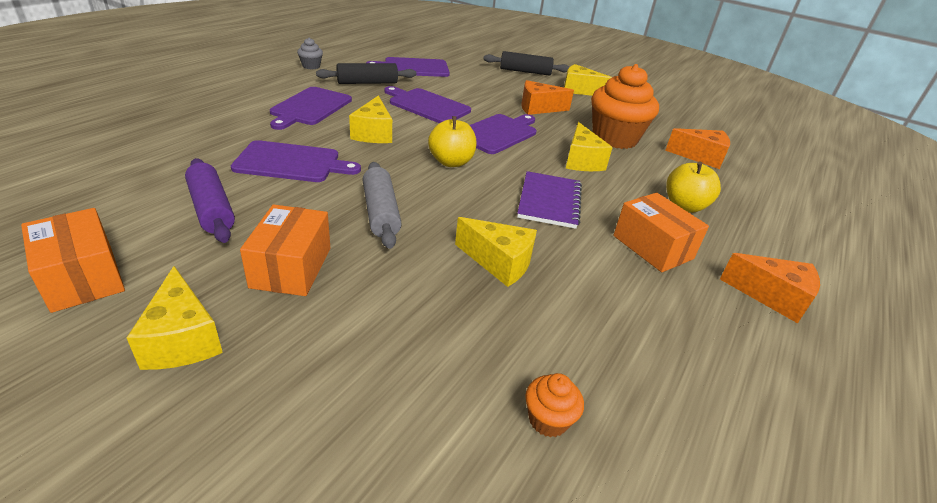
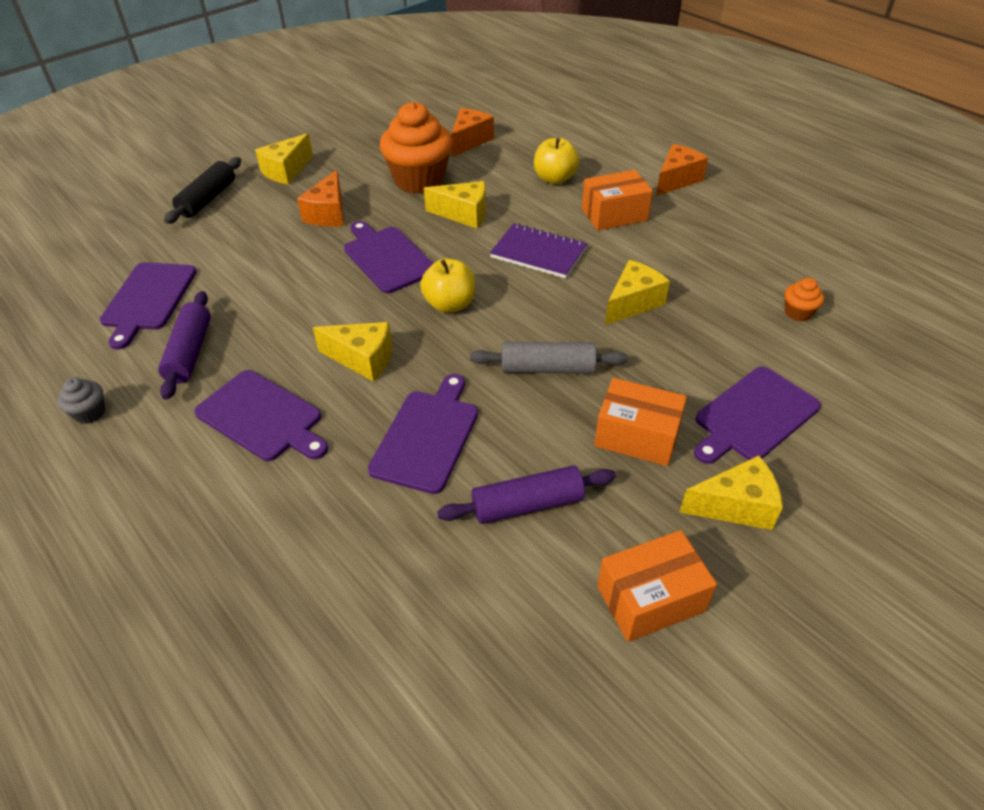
camera: 70 degrees left, 10 degrees up
(367, 83) = (190, 352): black rolling pin -> purple rolling pin
(427, 105) = (292, 303): purple cutting board -> purple cutting board (754, 416)

